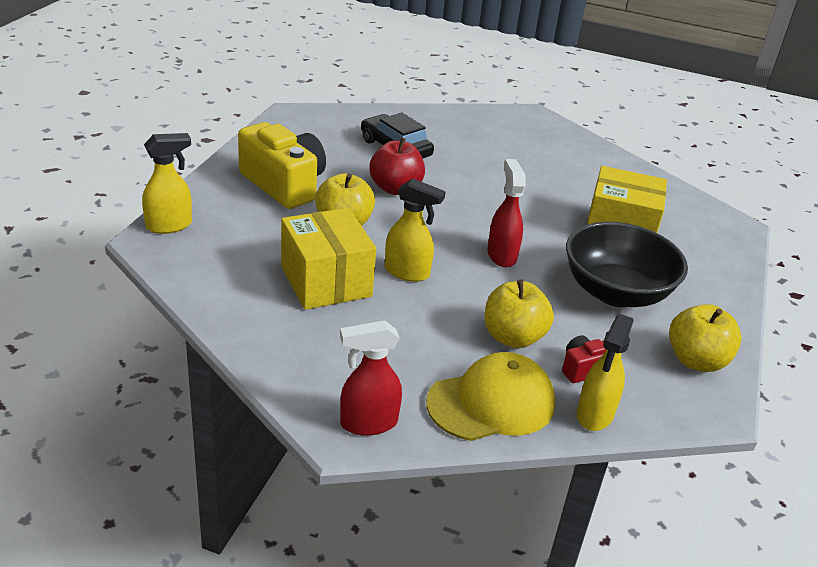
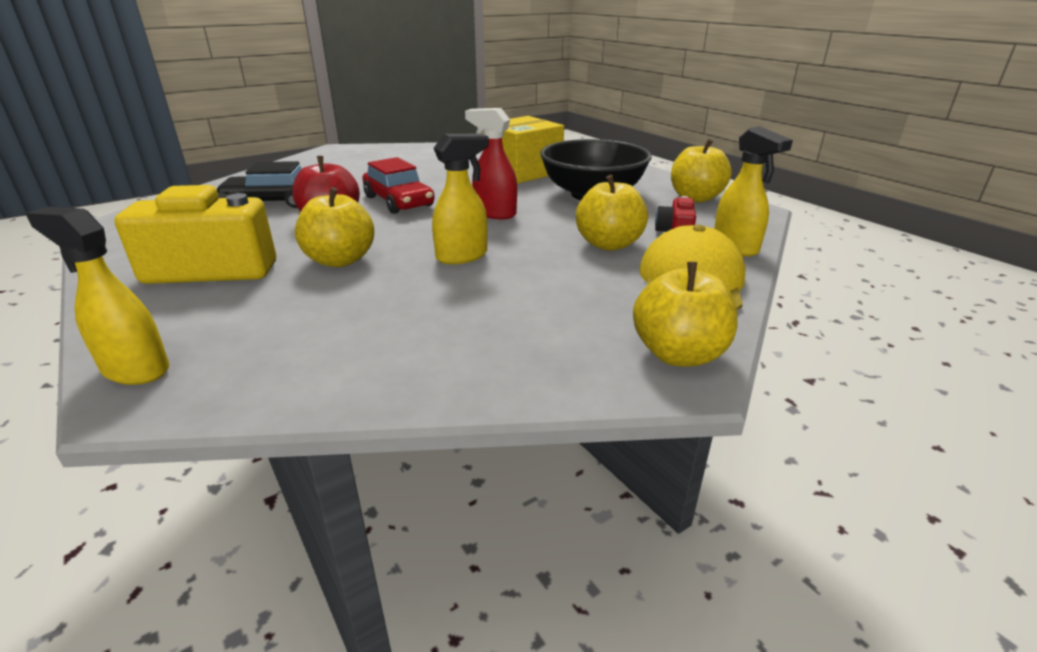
camera: 50 degrees left, 5 degrees down
(169, 225) = (135, 369): yellow spray bottle -> yellow spray bottle turned 75 degrees counterclockwise
(326, 281) = (417, 300): yellow box -> none
(368, 423) = (678, 354): red spray bottle -> yellow apple
(465, 199) = (398, 201): none -> red car

